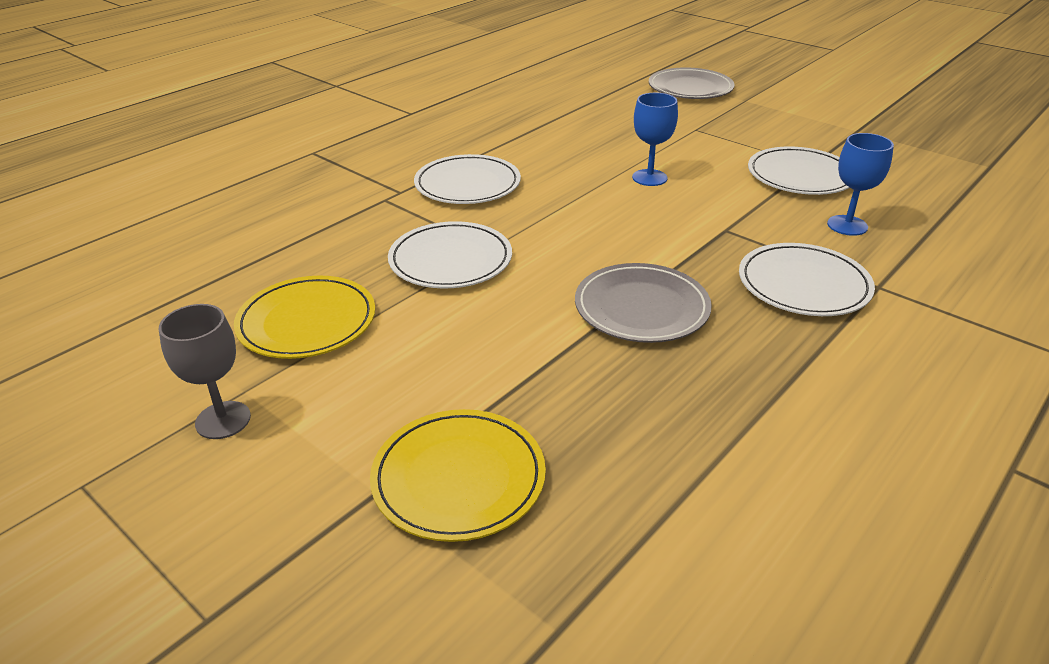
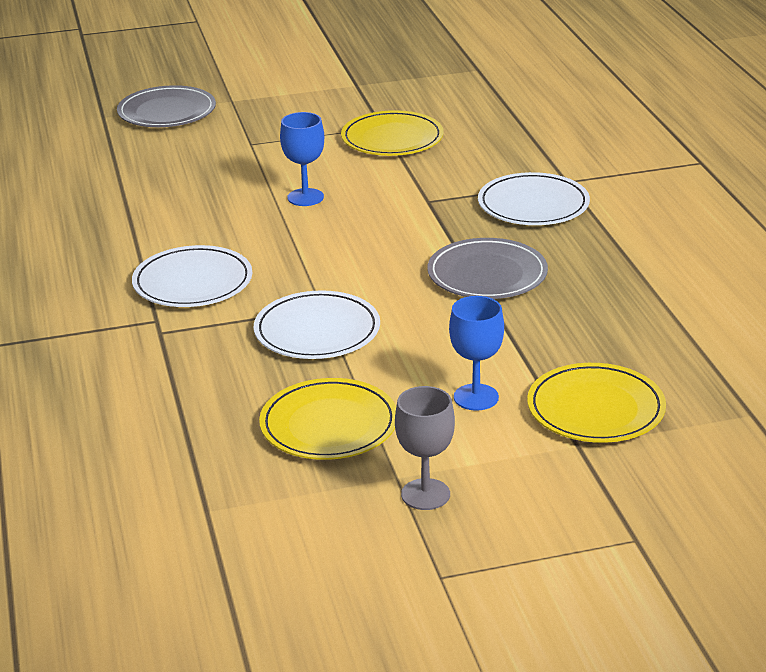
camera: 55 degrees left, 5 degrees down
(800, 176) = (392, 139): white plate -> yellow plate
(847, 225) = (483, 155): blue goblet -> blue goblet (476, 397)

